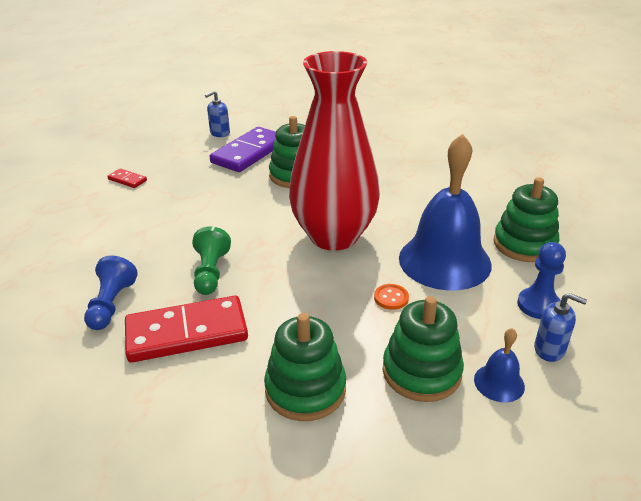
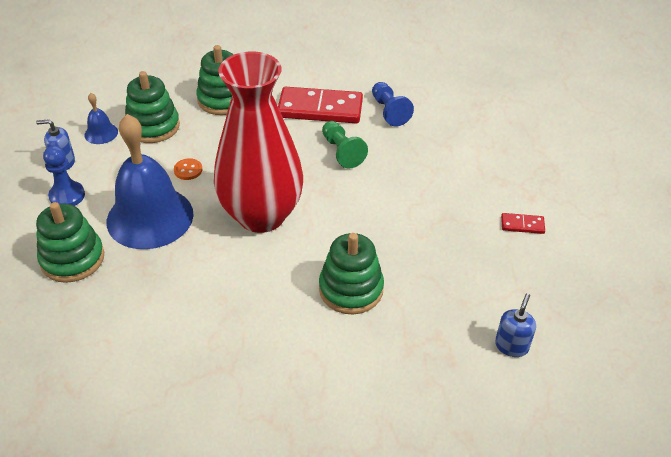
camera: 155 degrees right, 10 degrees up
(187, 333) = (320, 109): red domino -> red domino turned 45 degrees clockwise
(249, 152) = (437, 315): purple domino -> none

